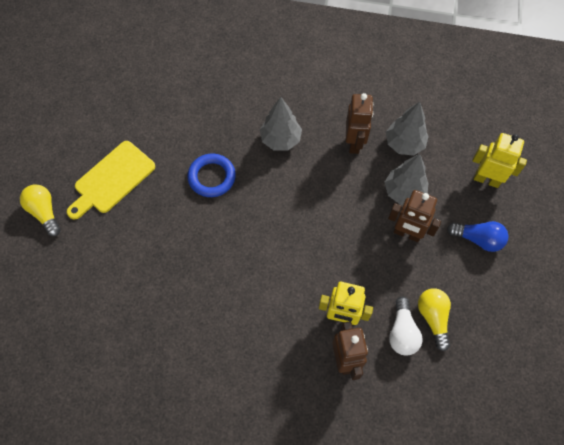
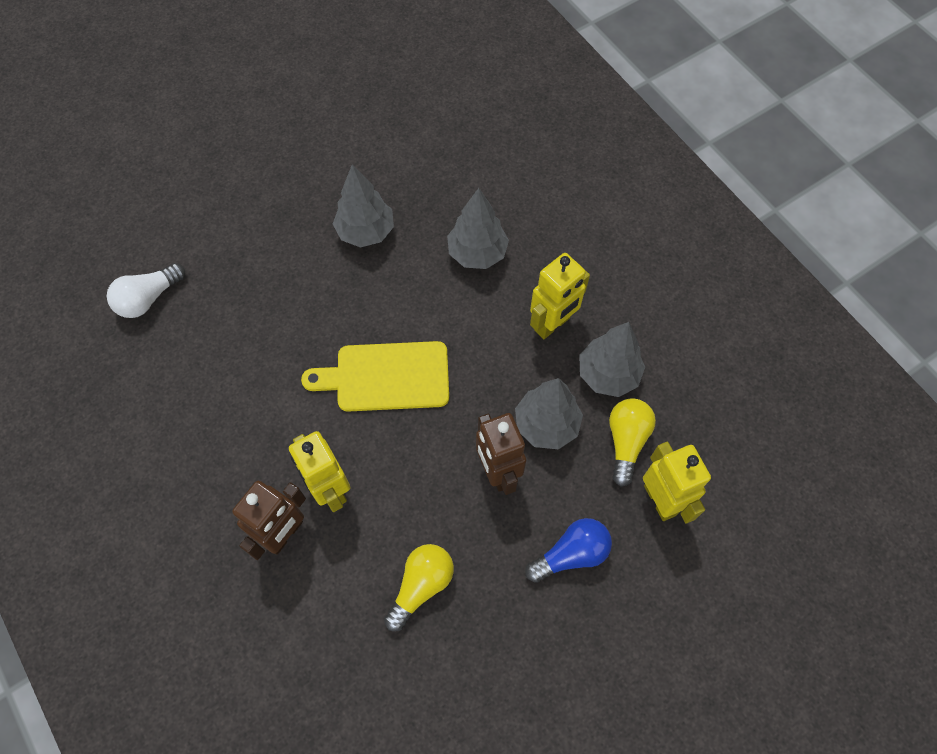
camera: 45 degrees right, 0 degrees up
(44, 212) = (185, 134): yellow light bulb -> yellow light bulb (626, 441)
(112, 179) = (274, 154): yellow cutting board -> yellow cutting board (386, 376)
(212, 177) = (366, 232): blue ring -> grey tree
(354, 143) = (552, 324): brown robot -> yellow robot
(402, 332) = (372, 566): white light bulb -> white light bulb (148, 298)
(478, 239) = (571, 554): blue light bulb -> blue light bulb turned 90 degrees counterclockwise

